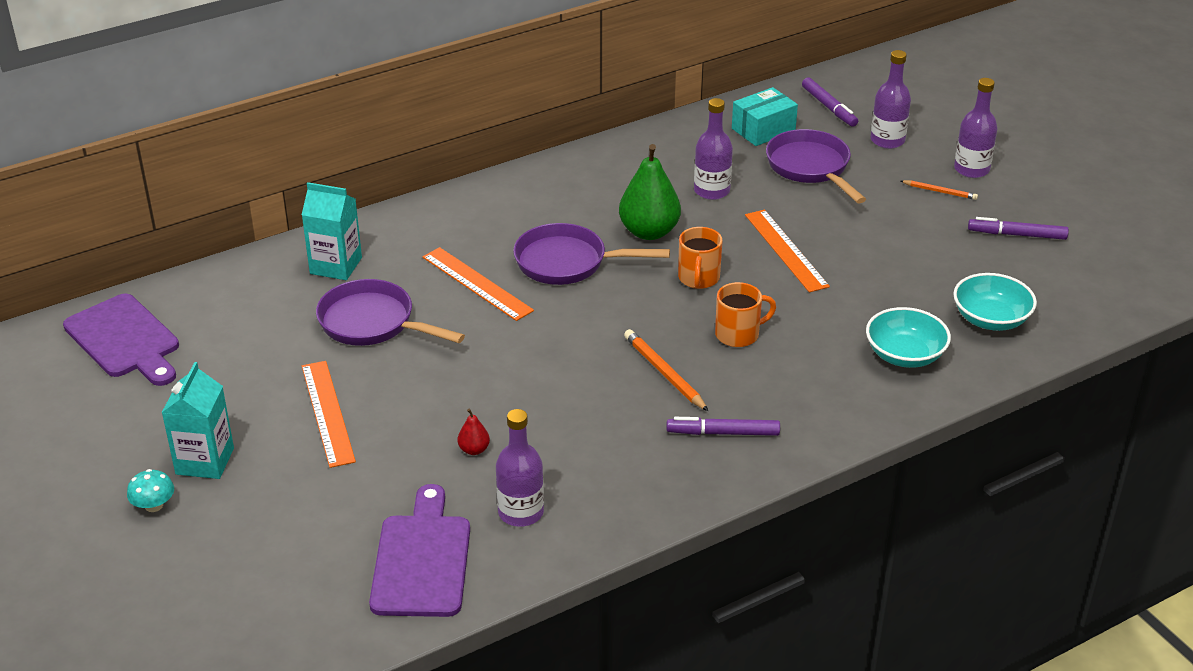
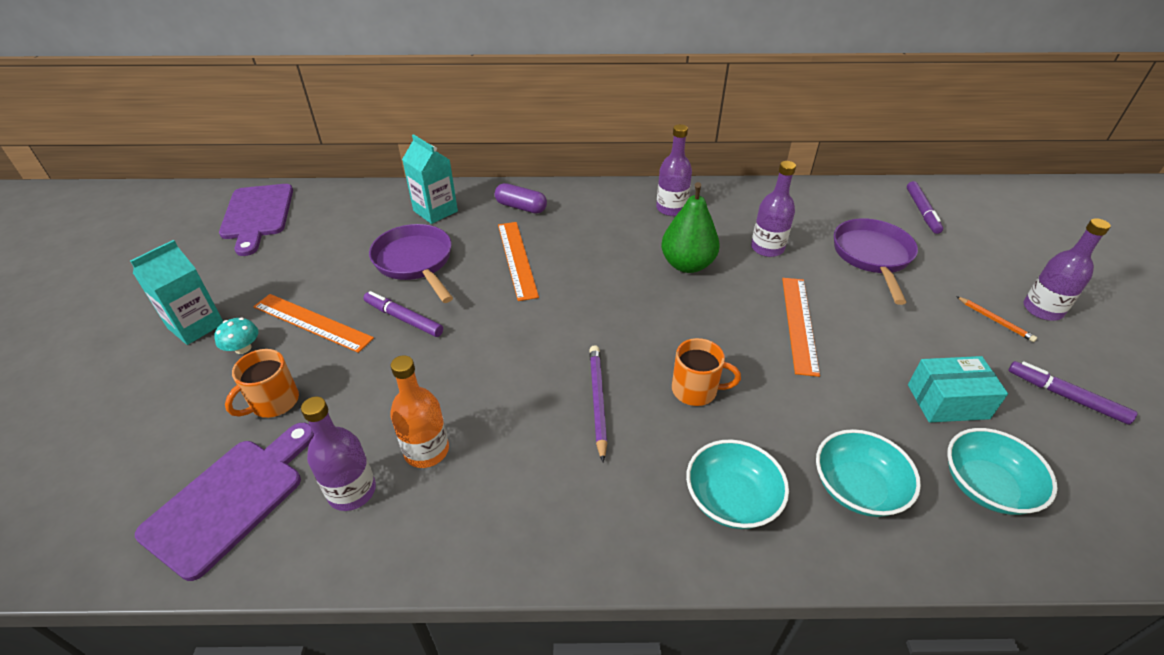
camera: 30 degrees right, 5 degrees up
(154, 505) = (126, 347): turquoise mushroom -> turquoise mushroom (243, 348)
(328, 413) = (312, 322): orange ruler -> orange ruler turned 75 degrees counterclockwise
(428, 230) = (521, 207): none -> purple capsule
(474, 450) = (377, 405): red pear -> none
(553, 462) = (426, 450): none -> orange bottle
(567, 262) = (600, 267): purple pan -> none
(664, 372) = (598, 401): orange pencil -> purple pencil
(698, 278) = (698, 321): orange mug -> orange mug (273, 402)
(723, 433) = (602, 494): purple marker -> purple marker (403, 319)
(763, 130) = (848, 212): turquoise box -> turquoise box (947, 401)
(821, 397) = (731, 499): none -> turquoise bowl
(887, 140) = (964, 255): purple bottle -> purple bottle (671, 208)

